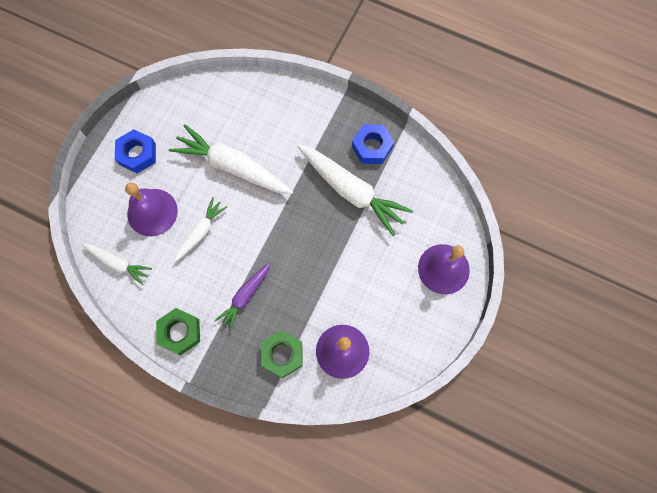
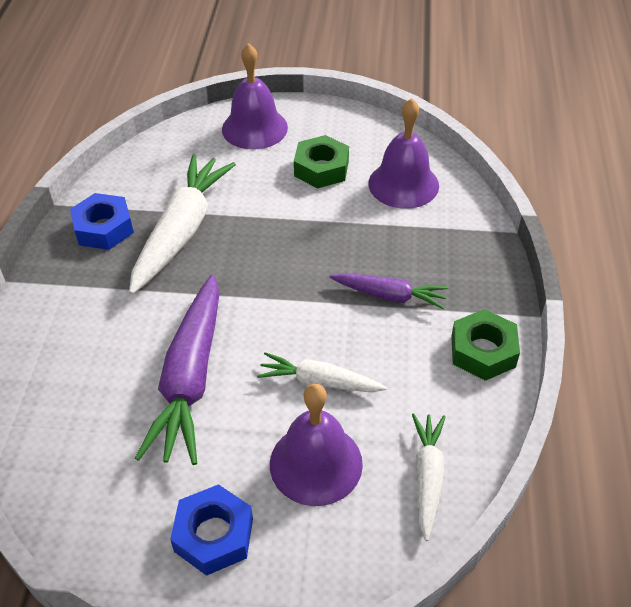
camera: 110 degrees left, 25 degrees down
(233, 167) = (190, 379): white carrot -> purple carrot
(282, 354) = (442, 235): green nut -> green nut (321, 168)

